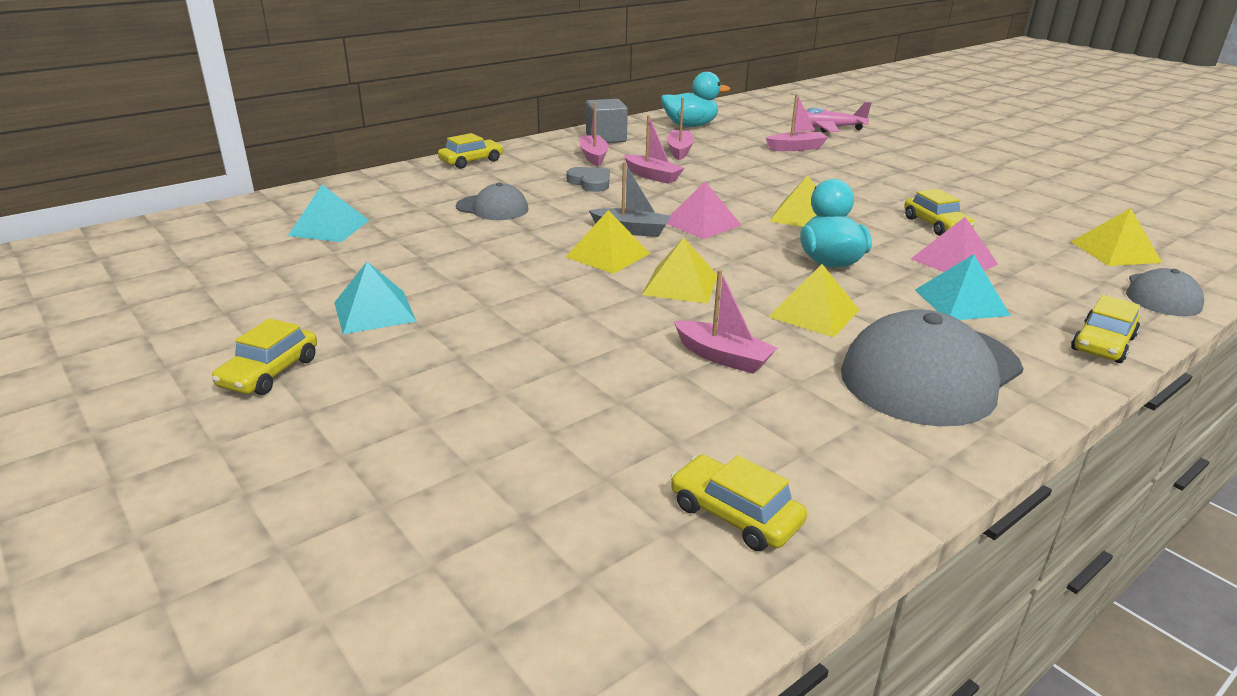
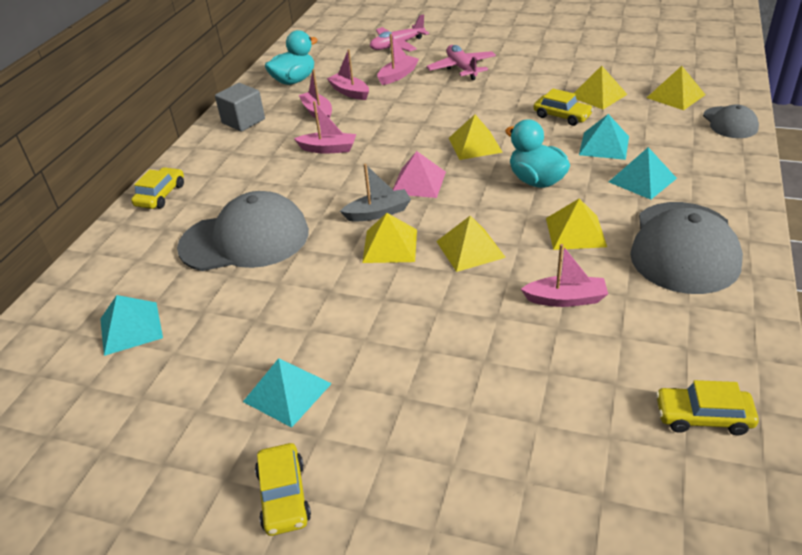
camera: 30 degrees left, 10 degrees up
(492, 208) = (245, 239): grey cap -> grey cap, size x1.88
(590, 182) = (289, 176): grey heart -> none
(593, 156) = (258, 146): pink boat -> pink boat (350, 92)
(872, 161) = (462, 68): none -> pink plane
(954, 261) = (604, 145): pink pyramid -> turquoise pyramid
(1007, 222) = (598, 95): none -> yellow pyramid
(1102, 344) = (739, 177): yellow car -> none

